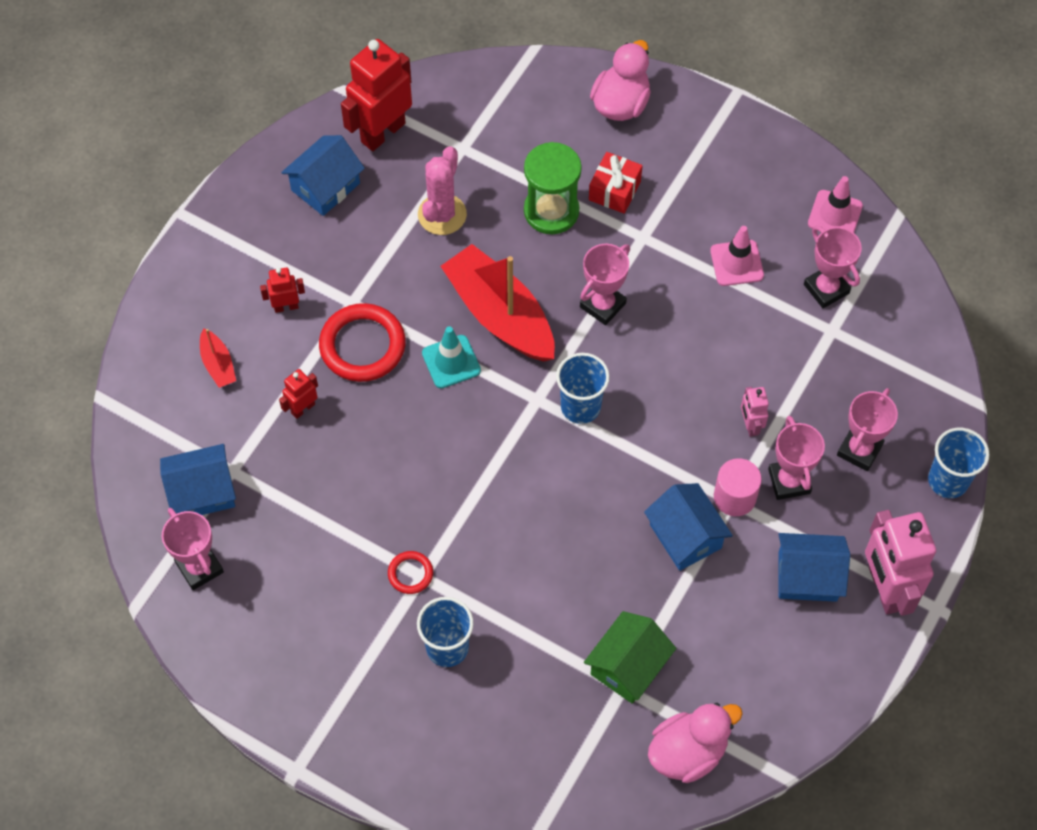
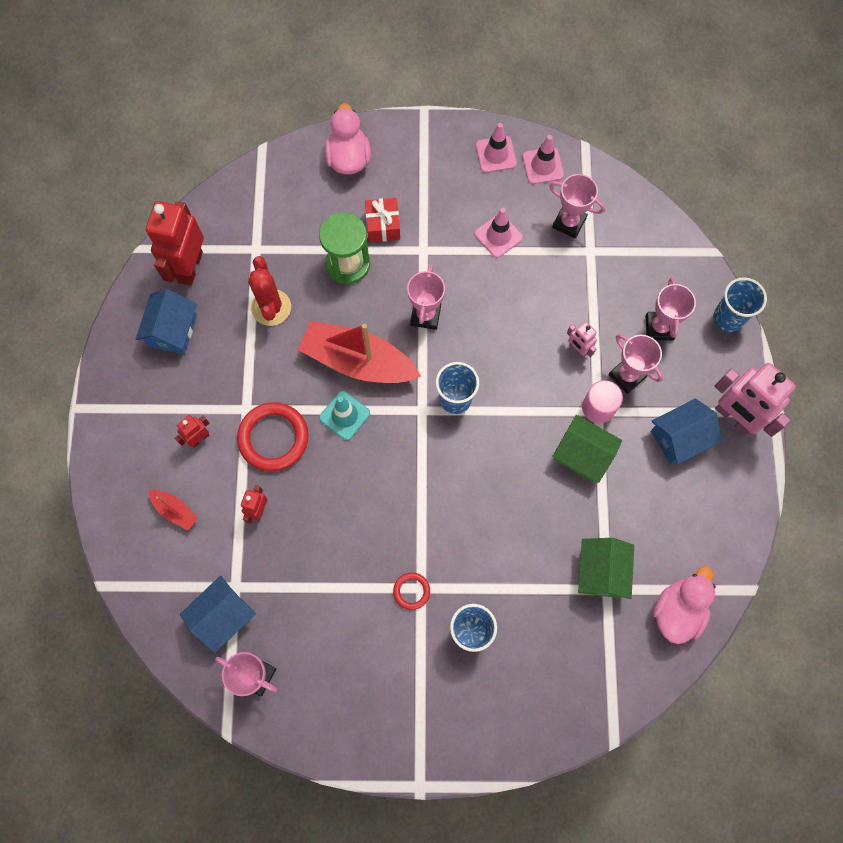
camera: 30 degrees left, 10 degrees up
(442, 214) = (271, 307): pink cactus -> red cactus
(685, 536) = (583, 454): blue house -> green house
(788, 177) = (496, 154): none -> pink traffic cone

